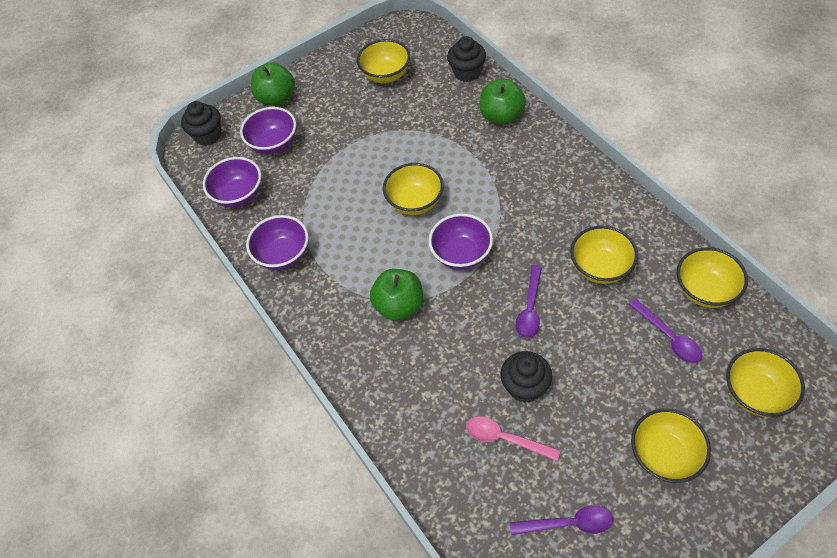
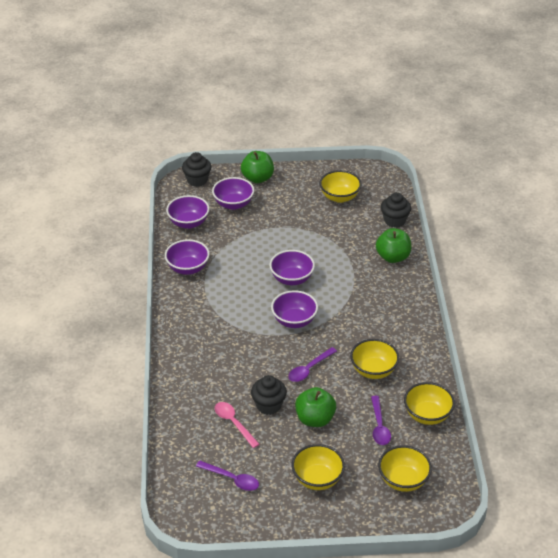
camera: 25 degrees right, 15 degrees down
(399, 306) = (232, 328): green apple -> green apple (315, 419)
(415, 202) = (292, 279): yellow bowl -> purple bowl

